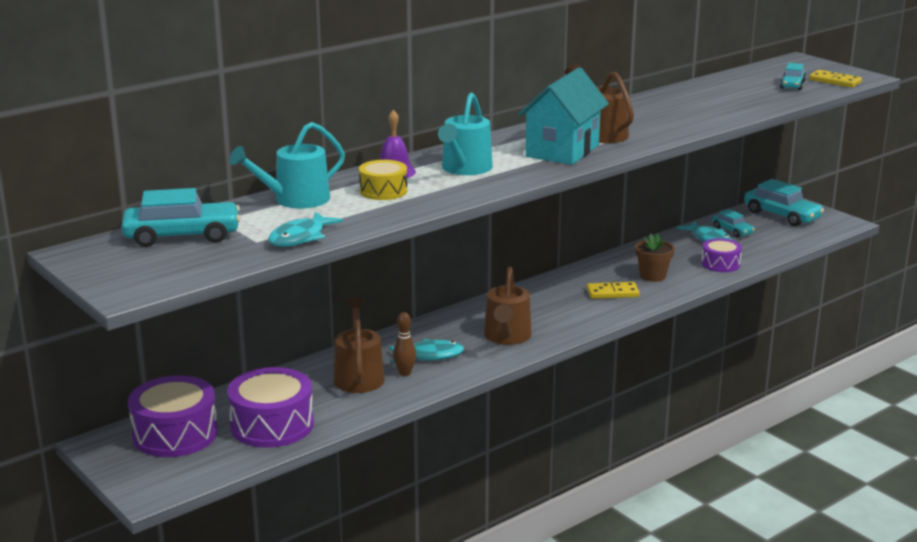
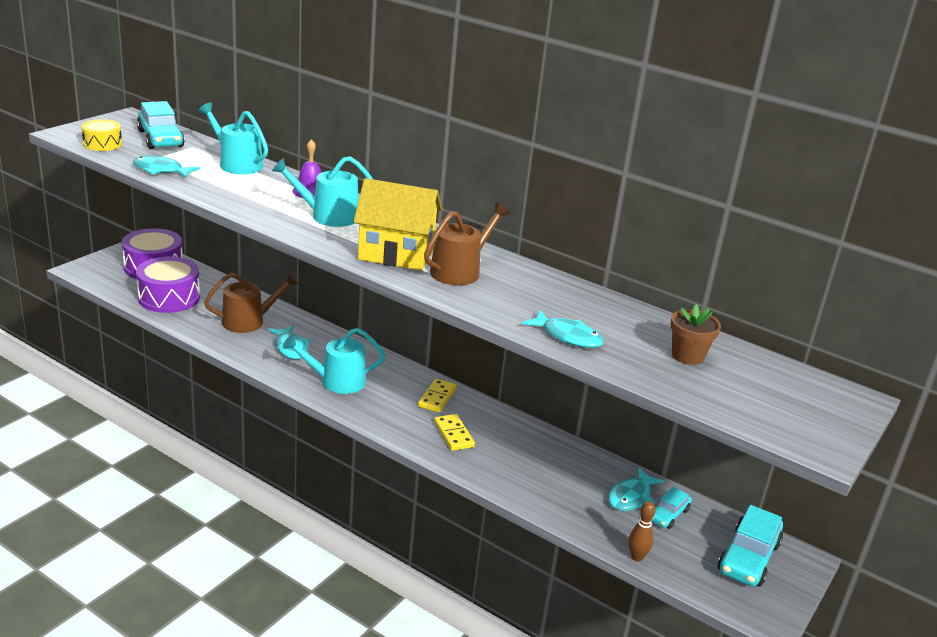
camera: 70 degrees right, 5 degrees up
(383, 191) = (264, 190): yellow drum -> yellow drum (102, 144)
(405, 373) = (257, 340): brown bowling pin -> brown bowling pin (636, 557)
(507, 337) = (337, 381): brown watering can -> turquoise watering can
(562, 151) = (396, 254): turquoise house -> yellow house
(652, 276) = (507, 458): brown flower pot -> brown flower pot (687, 356)
(720, 114) = (568, 336): none -> turquoise fish
(720, 264) = (565, 506): purple drum -> none
(792, 85) = (729, 389): turquoise car -> none
(835, 81) = (777, 423): yellow domino -> yellow domino (437, 398)

